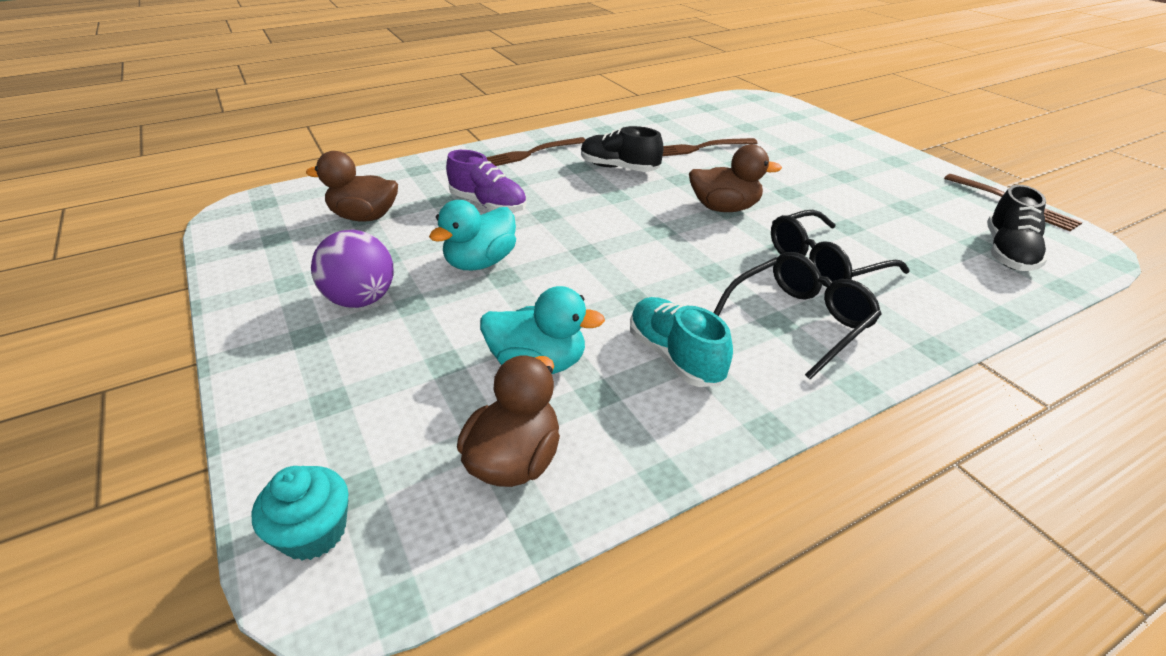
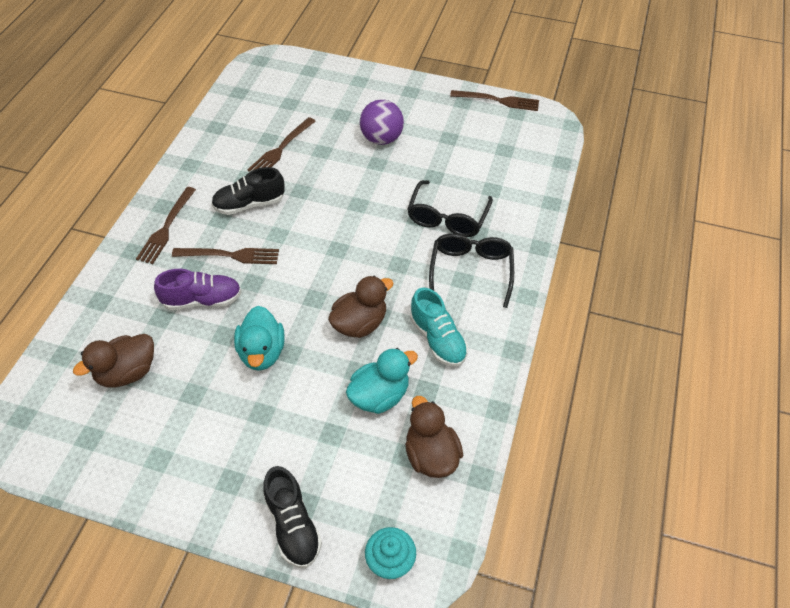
camera: 45 degrees left, 15 degrees up
(361, 300) = (227, 434): purple ball -> purple ball (381, 139)
(555, 190) = (231, 255): none -> brown fork
(675, 356) = (437, 339): turquoise shoe -> turquoise shoe turned 135 degrees counterclockwise
(724, 208) = (355, 203): brown duck -> brown duck (359, 323)
(1008, 253) = (522, 149): black shoe -> black shoe (293, 525)

